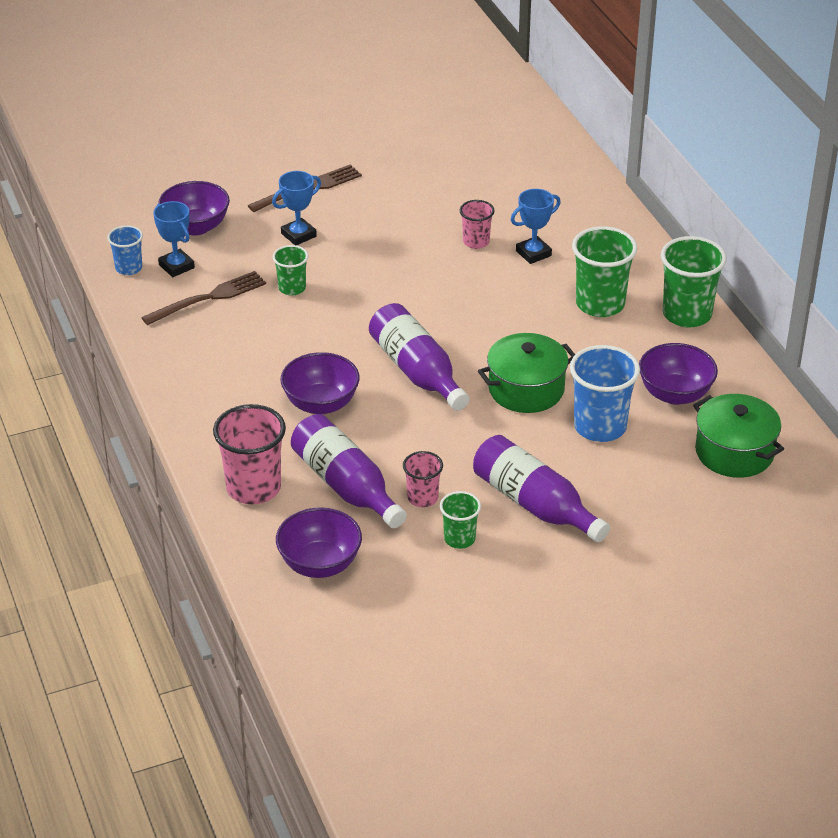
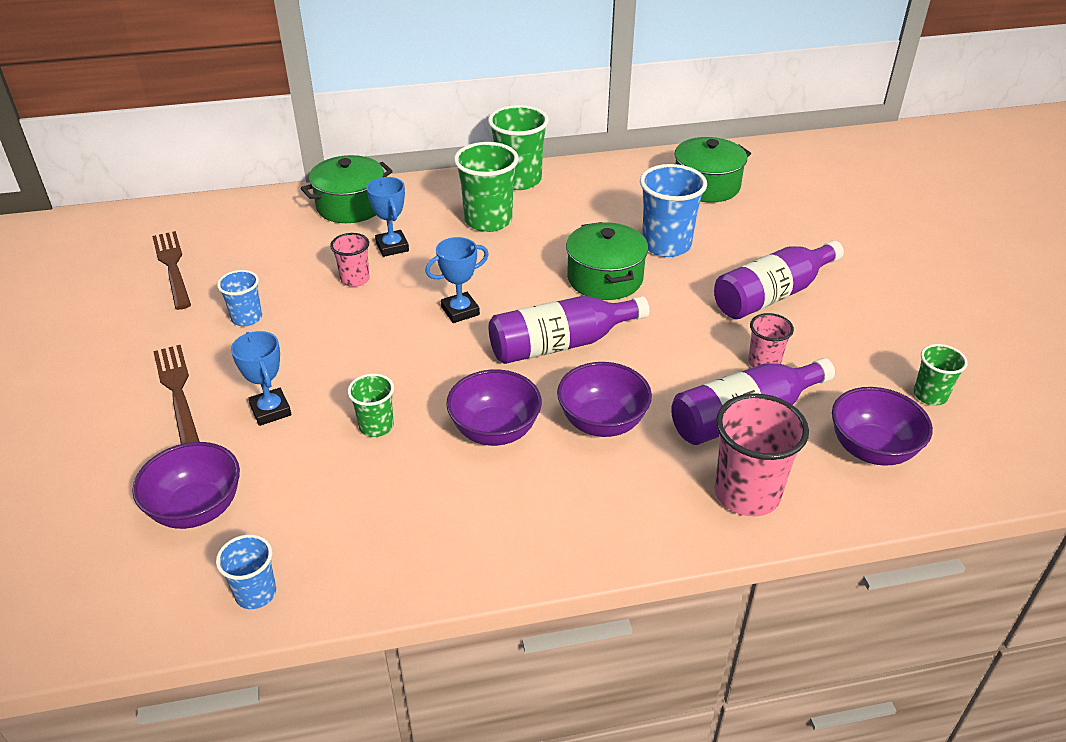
camera: 80 degrees left, 0 degrees up
(176, 266) = (278, 537): blue trophy -> blue trophy (460, 311)
(209, 298) = (364, 506): brown fork -> brown fork (172, 266)
(405, 198) = (247, 318): none -> blue cup
(459, 539) = (823, 346): green cup -> green cup (930, 395)
(593, 216) = (351, 206): none -> green pot
(675, 394) = (627, 201): purple bowl -> purple bowl (495, 431)

